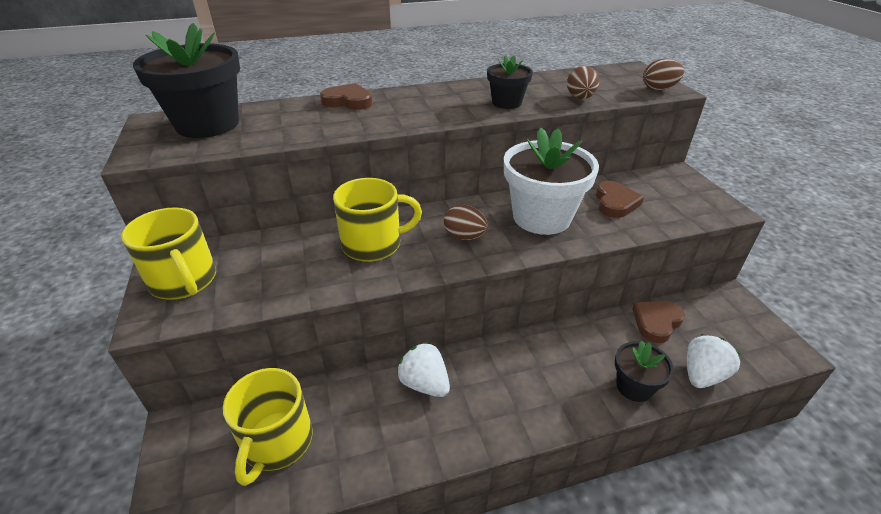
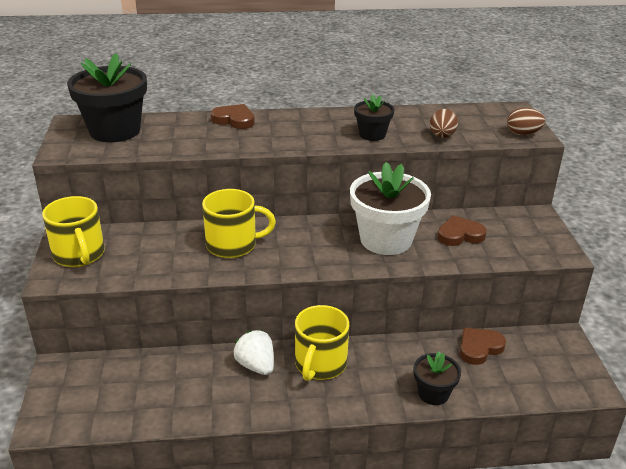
camera: 10 degrees right, 5 degrees down
(277, 442) = (130, 388): yellow mug -> yellow mug (320, 364)
(464, 237) = (311, 248): brown egg -> none
(615, 203) = (460, 235): brown heart -> brown heart turned 120 degrees counterclockwise
(702, 375) = (499, 394): white strawberry -> none

